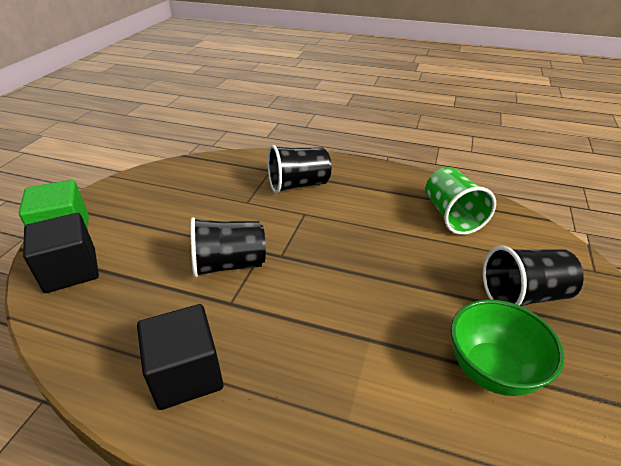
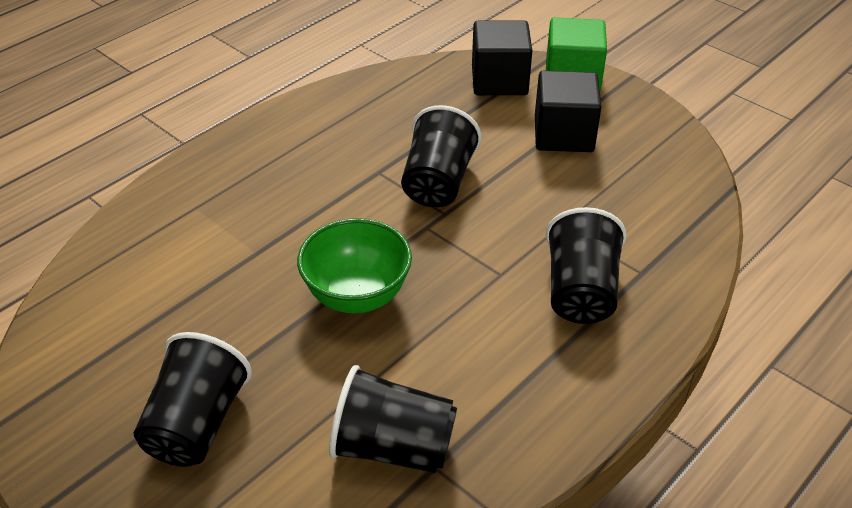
camera: 115 degrees right, 5 degrees up
(186, 374) = (314, 132): black cube -> black cube (563, 134)
(452, 216) = (393, 447): green cup -> black cup
(492, 370) = (147, 325): green bowl -> green bowl (357, 295)

